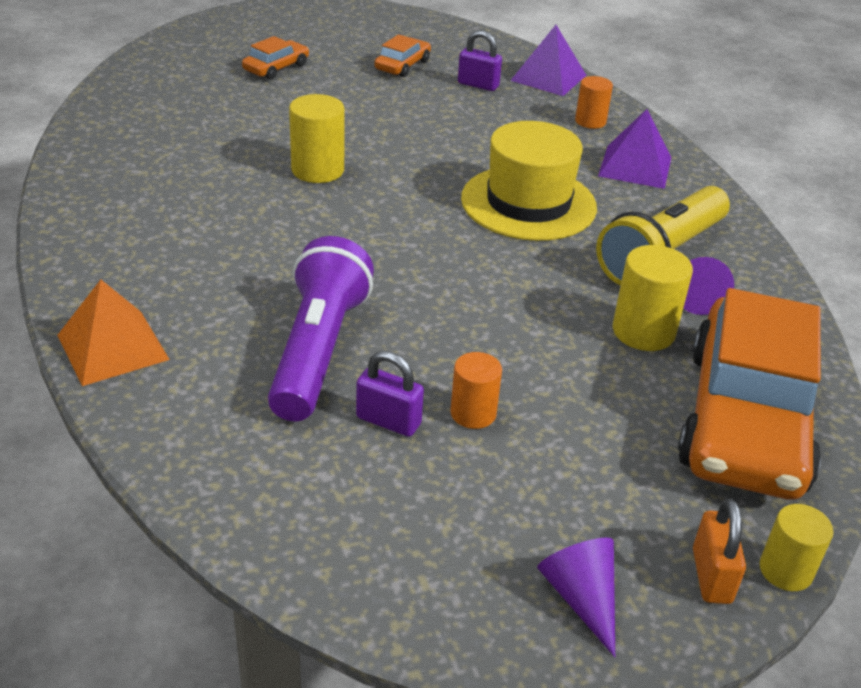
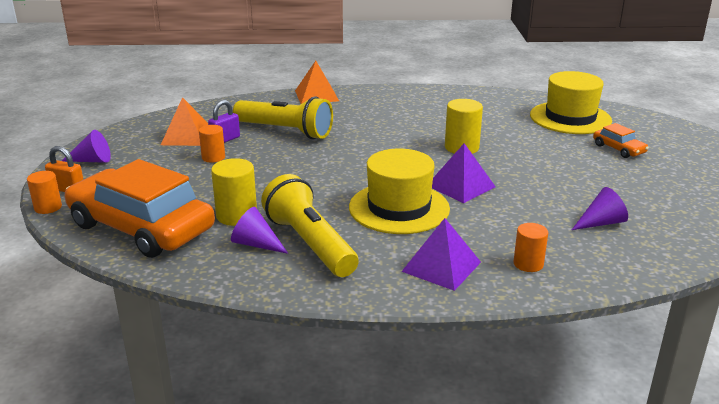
camera: 110 degrees right, 10 degrees down
(176, 94) = (570, 118): none -> yellow hat
(318, 351) = (285, 131): purple flashlight -> yellow flashlight
(394, 484) = (187, 136): none -> orange pyramid
(402, 65) = (635, 195): orange car -> none
(478, 85) = (601, 223): purple padlock -> purple cone
(548, 78) = (623, 262): purple pyramid -> purple pyramid (460, 186)
(785, 570) = (48, 207): yellow cylinder -> orange cylinder

